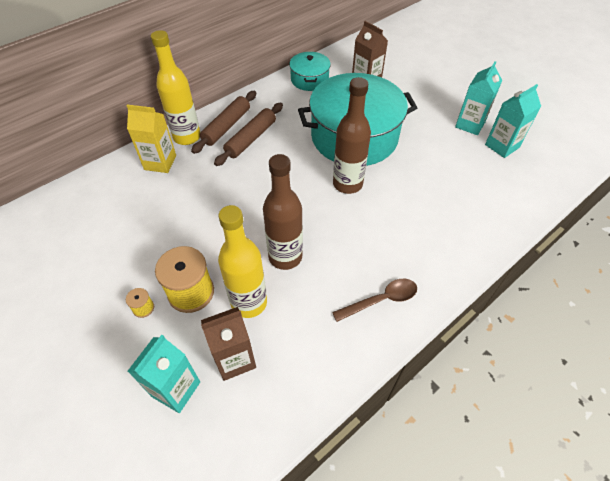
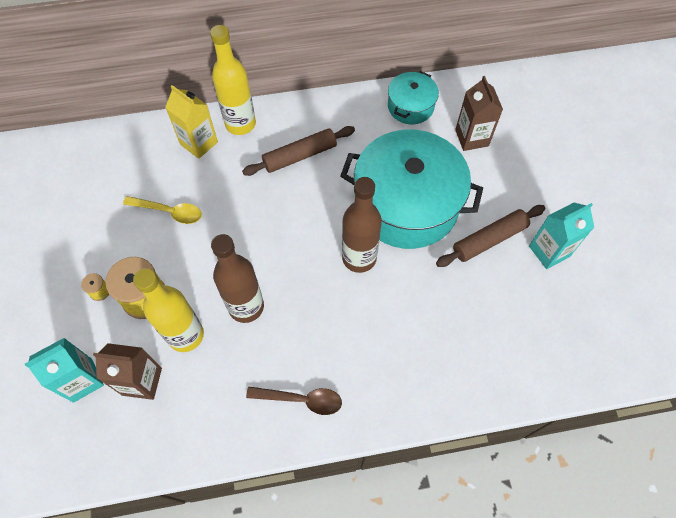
camera: 30 degrees right, 10 degrees up
(168, 220) = (169, 212): none -> yellow spoon
(226, 126) = (285, 129): brown rolling pin -> brown rolling pin (489, 239)
(502, 146) = (564, 297): turquoise carton -> none

